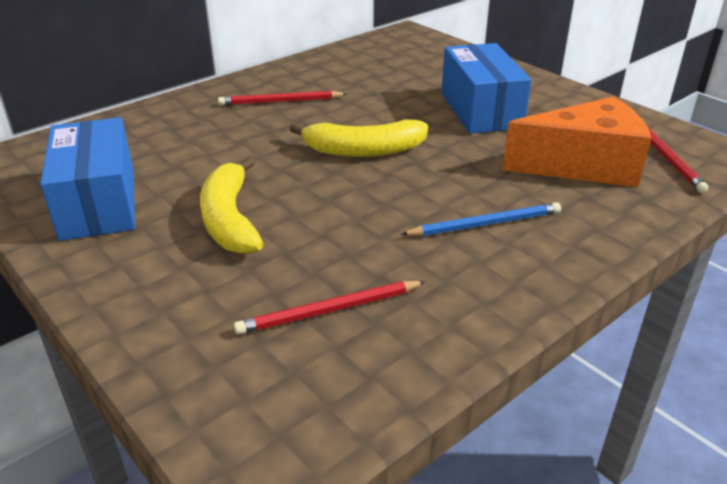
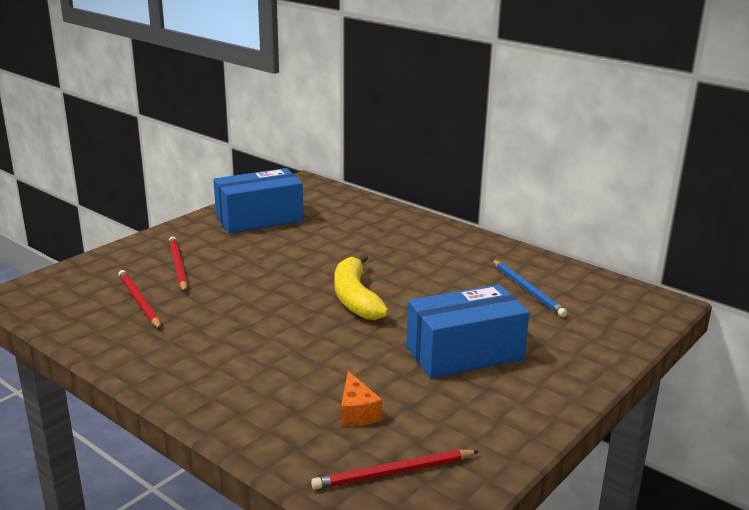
camera: 80 degrees right, 10 degrees down
(230, 219) = (242, 259): yellow banana -> none
(280, 101) = (435, 255): red pencil -> red pencil (178, 266)
(485, 224) = (243, 356): blue pencil -> blue pencil (527, 290)
(583, 165) = (357, 412): orange cheese -> orange cheese, size x0.44

